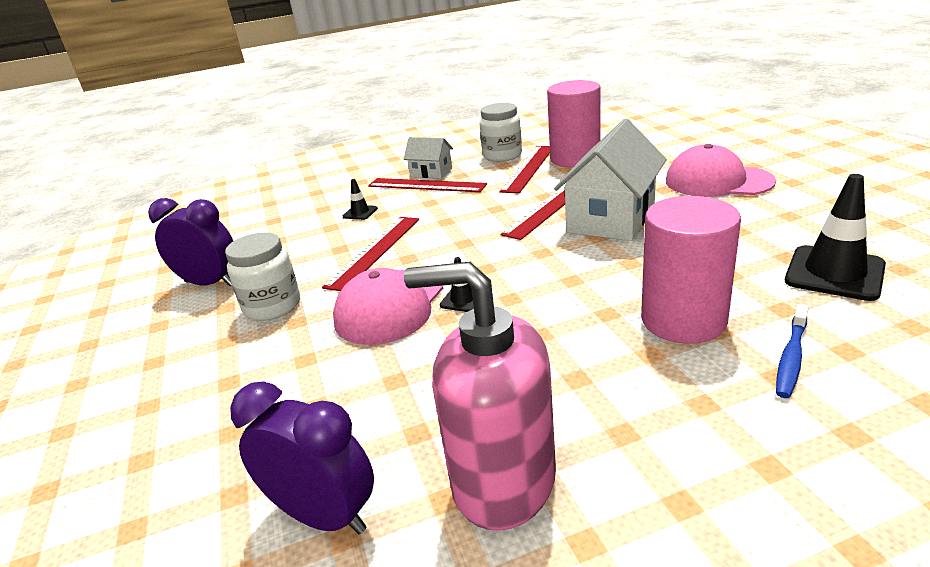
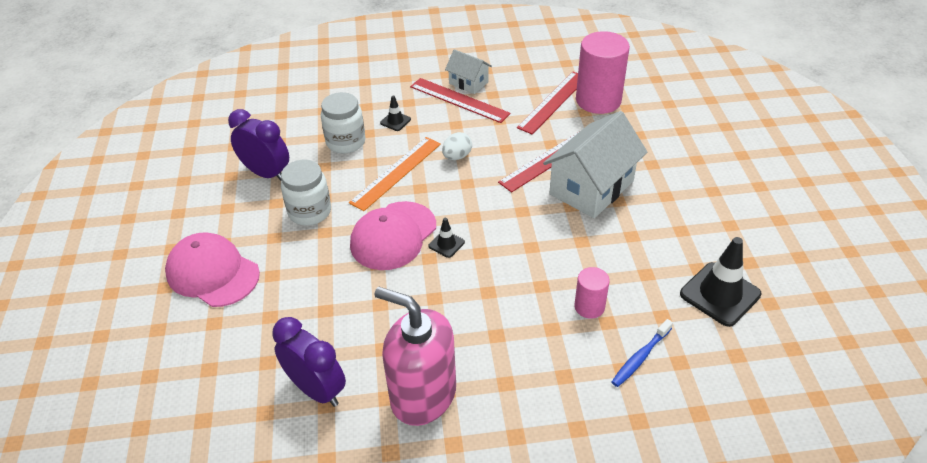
camera: 10 degrees right, 15 degrees up
(375, 251) = (396, 173): red ruler -> orange ruler
(442, 225) = (457, 156): none -> white egg
(502, 155) = (538, 76): white jar -> white jar (346, 142)
(683, 320) = (589, 307): pink cylinder -> pink cylinder, size x0.52
(717, 181) = (700, 167): pink cap -> pink cap (212, 273)

